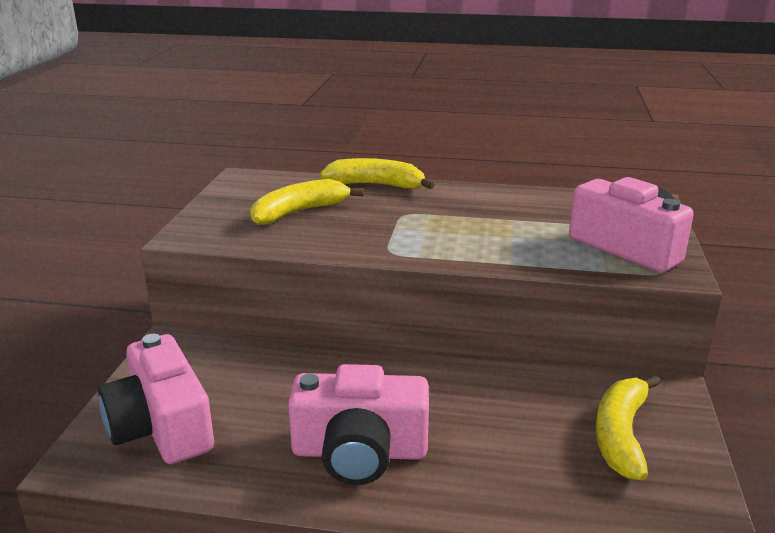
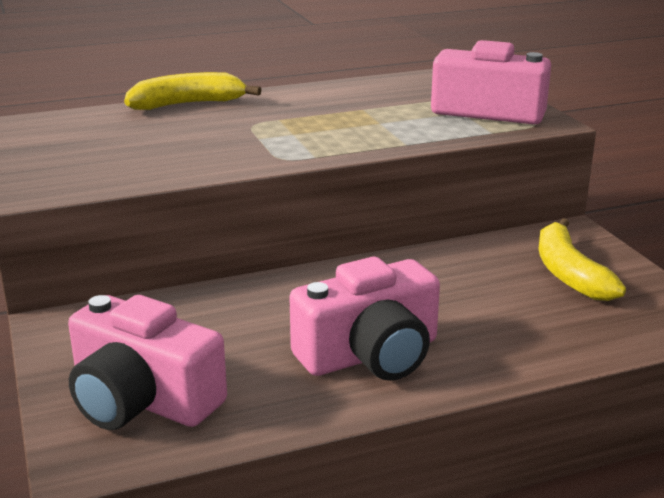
camera: 30 degrees left, 0 degrees up
(299, 212) = (137, 144): yellow banana -> none

